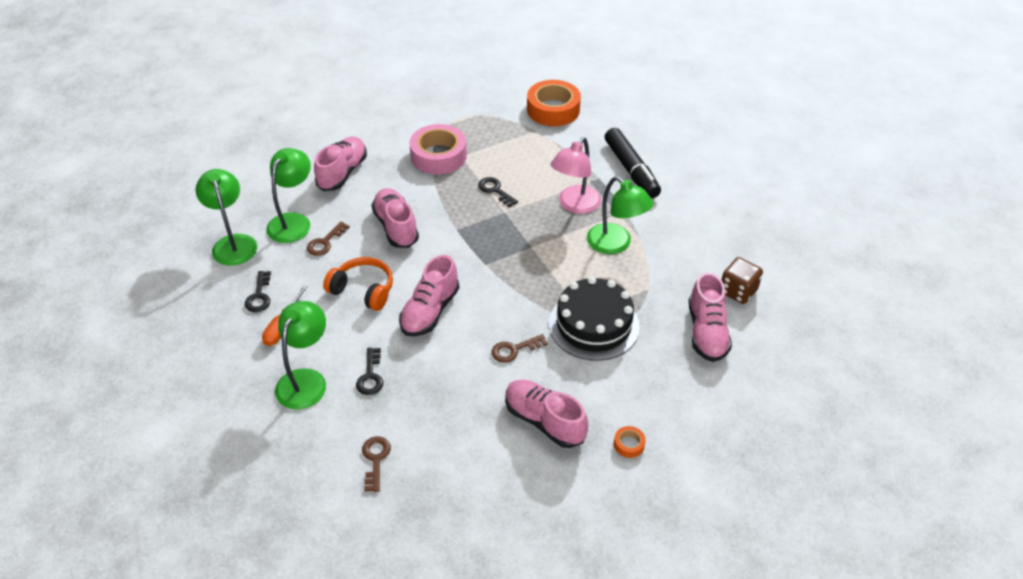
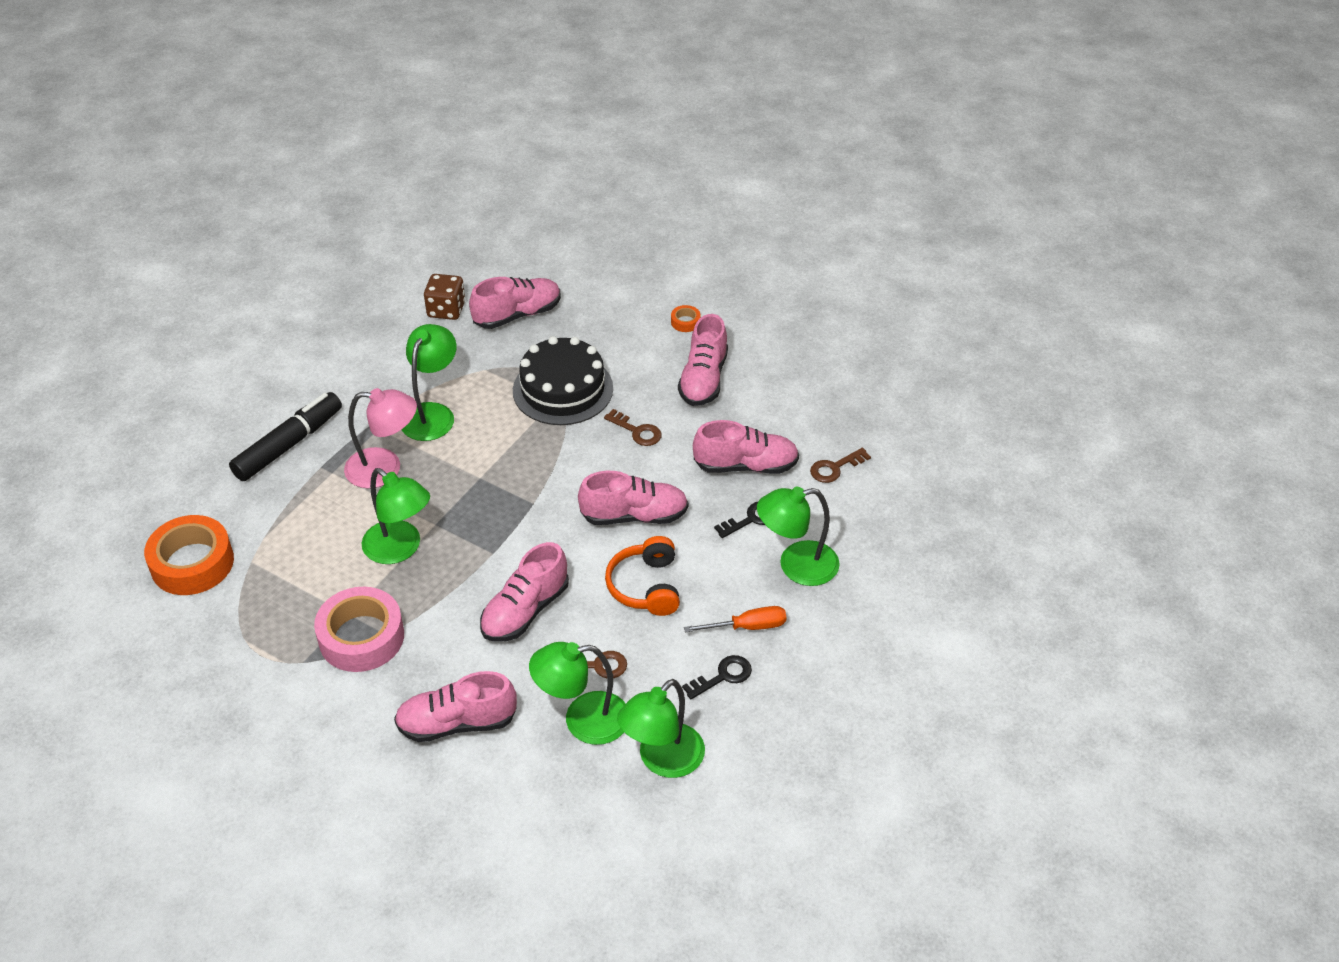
camera: 120 degrees left, 0 degrees up
(426, 400) = (745, 465): none -> pink shoe
(495, 190) = (400, 549): black key -> green lamp

